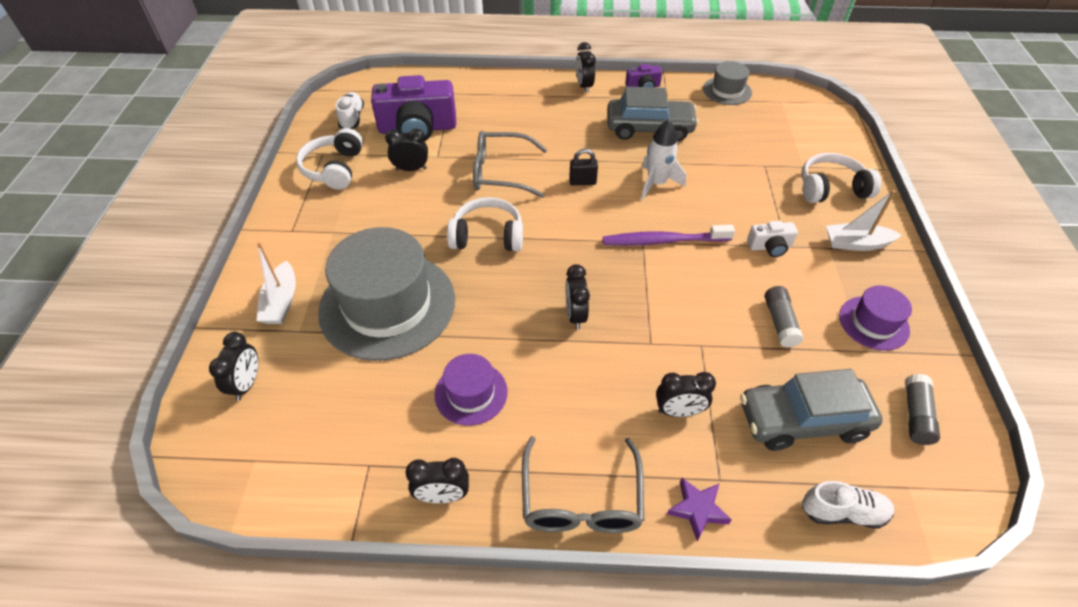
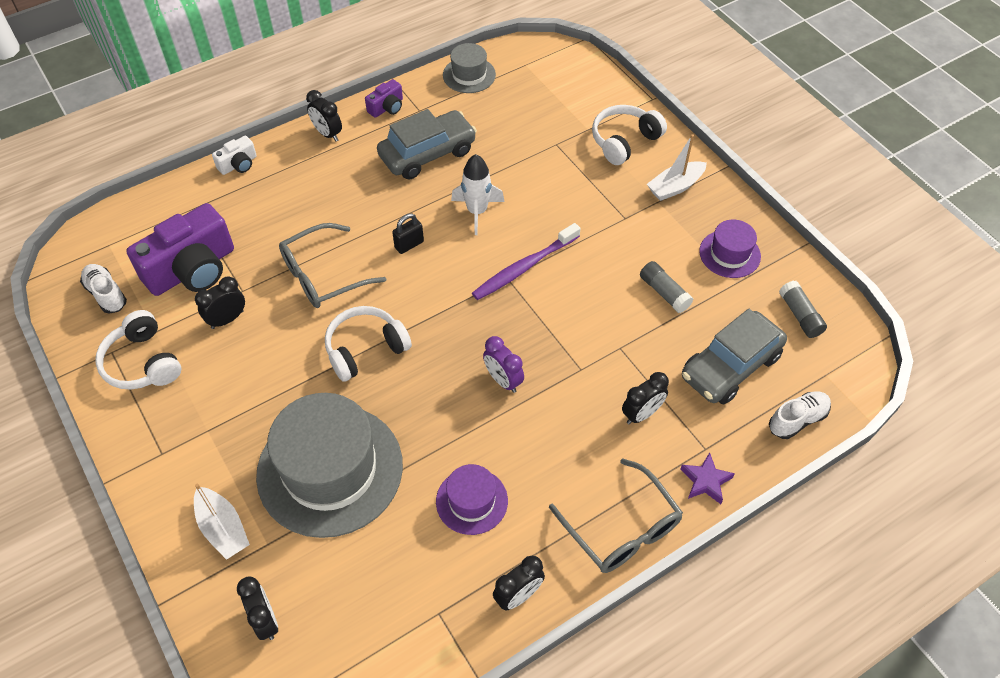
camera: 35 degrees left, 5 degrees up
(575, 315) = (503, 380): black clock -> purple clock
(770, 247) = (612, 226): white camera -> white camera (238, 164)

